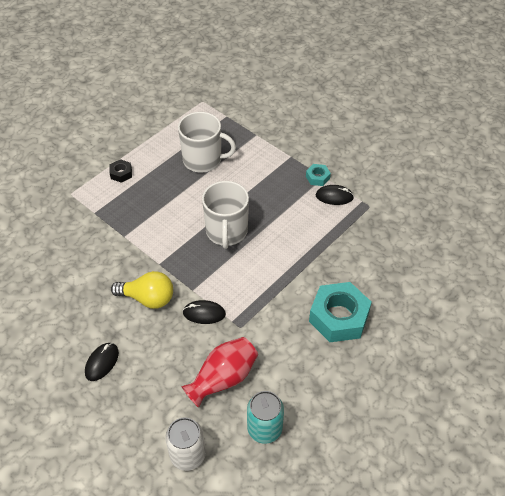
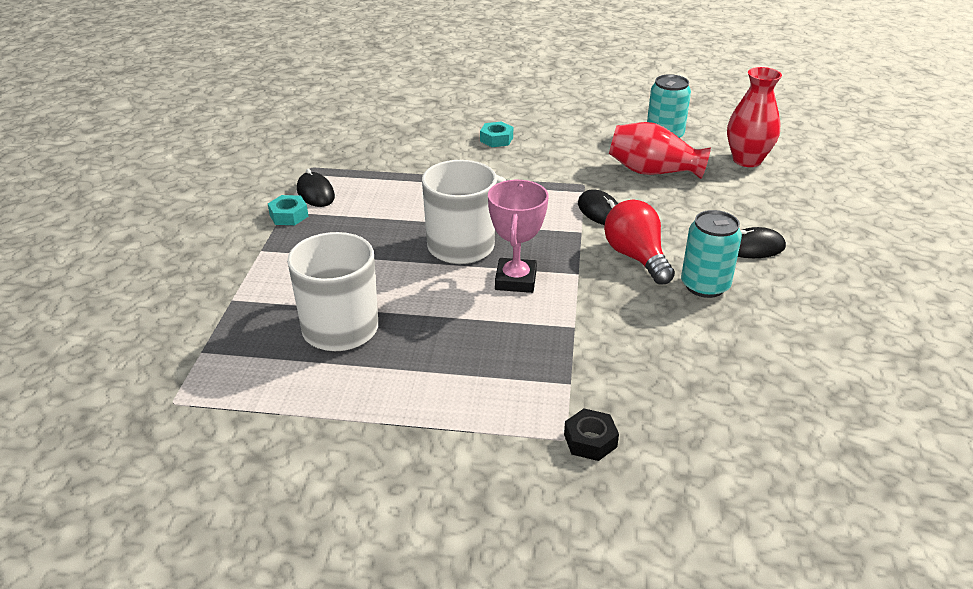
camera: 125 degrees left, 15 degrees down
(98, 310) = (705, 286): none -> turquoise can
(121, 173) = (457, 403): black nut -> black nut (590, 440)
(148, 298) = (636, 257): yellow light bulb -> red light bulb
(178, 236) = (515, 280): none -> pink trophy
(187, 455) = (747, 160): white can -> red vase
(339, 317) = (496, 139): turquoise nut -> turquoise nut, size x0.46

